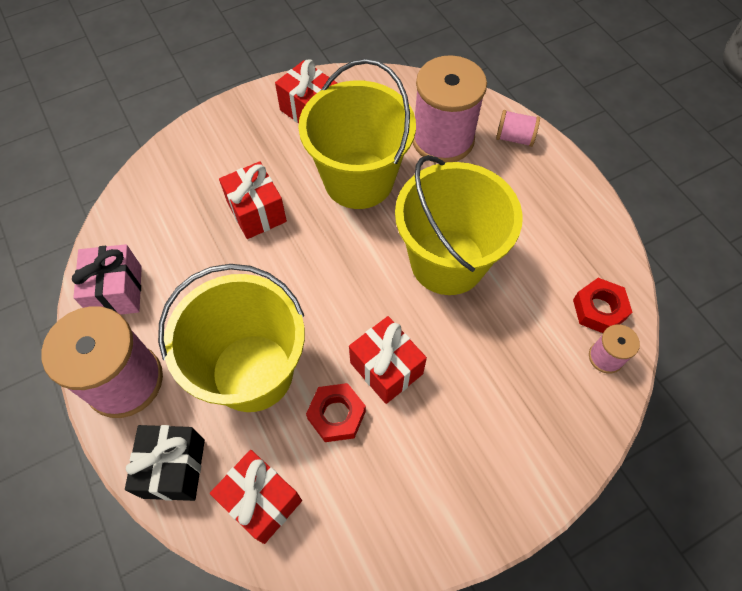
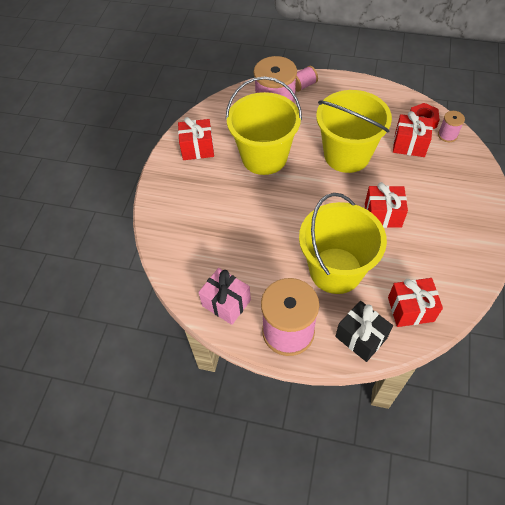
camera: 45 degrees left, 5 degrees down
(257, 212) = (239, 210): red gift -> red gift (409, 145)
(336, 415) = (390, 250): red nut -> none

